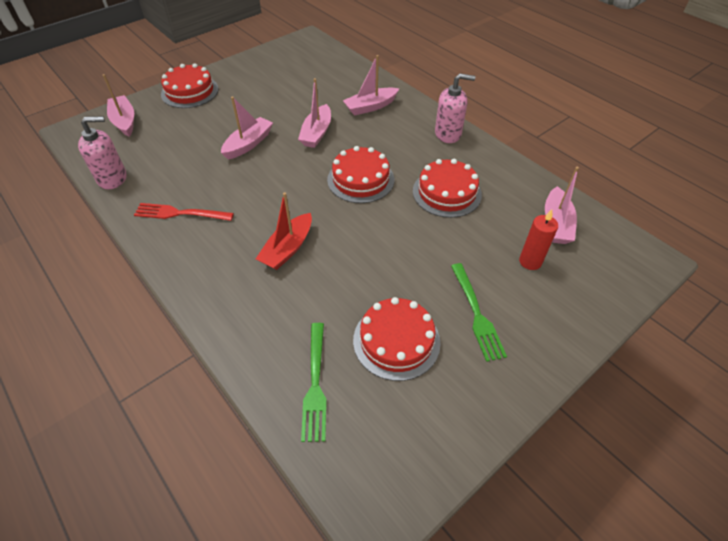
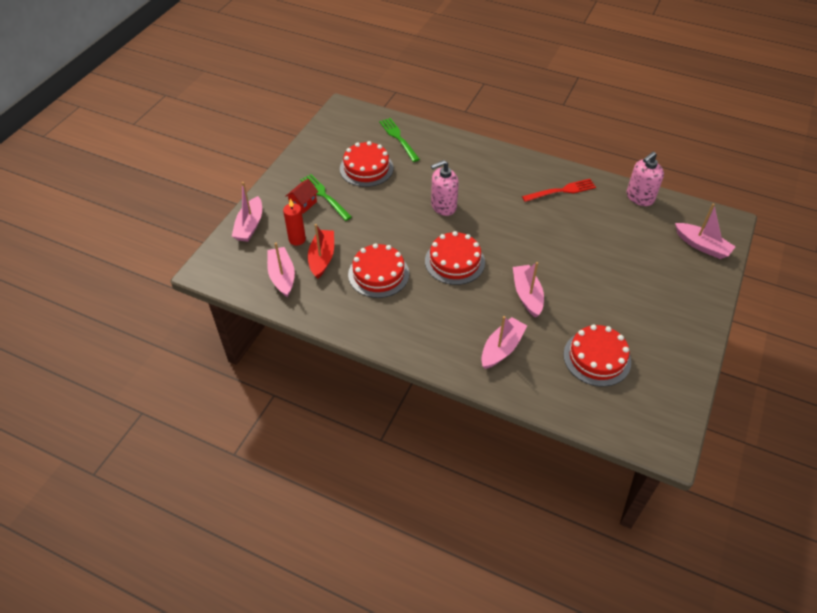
camera: 155 degrees right, 0 degrees up
(190, 91) = (692, 300): red cake -> red cake (597, 358)
(248, 144) = (574, 262): pink boat -> pink boat (250, 226)
(288, 249) = (467, 193): red boat -> red boat (322, 258)
(448, 134) = (405, 340): pink soap dispenser -> pink soap dispenser (443, 206)
(511, 311) = (303, 204): none -> red house

